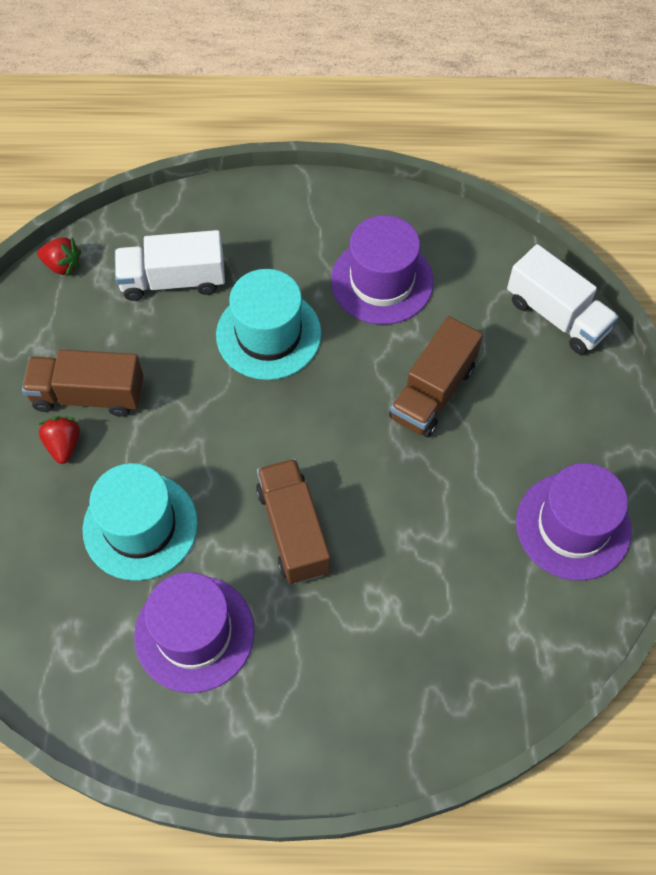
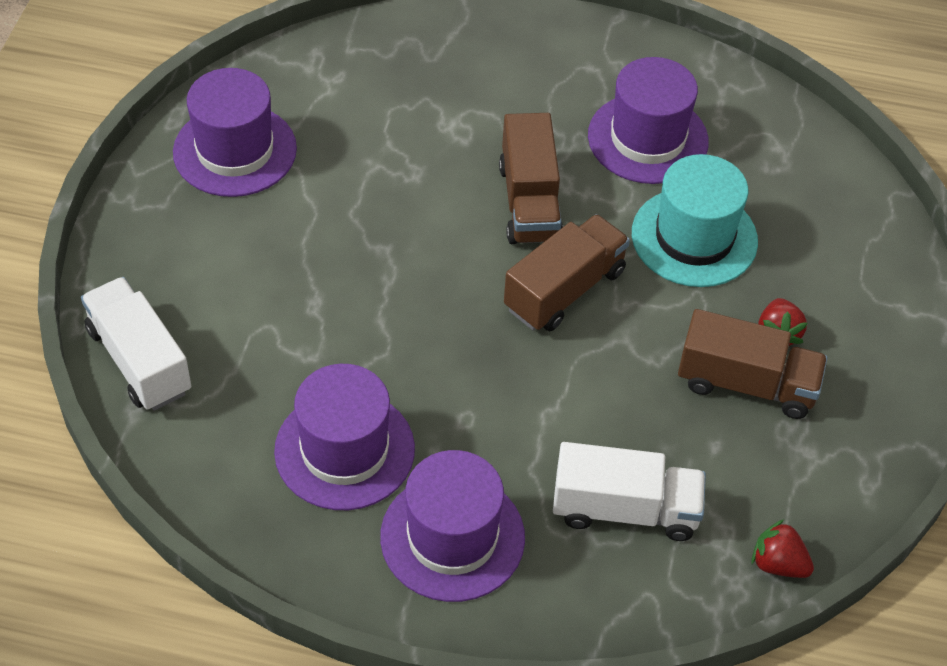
camera: 170 degrees left, 10 degrees down
(268, 334) = (511, 411): turquoise hat -> none
(289, 238) = (452, 537): none -> purple hat
(433, 392) = (330, 304): brown truck -> brown truck (564, 290)

